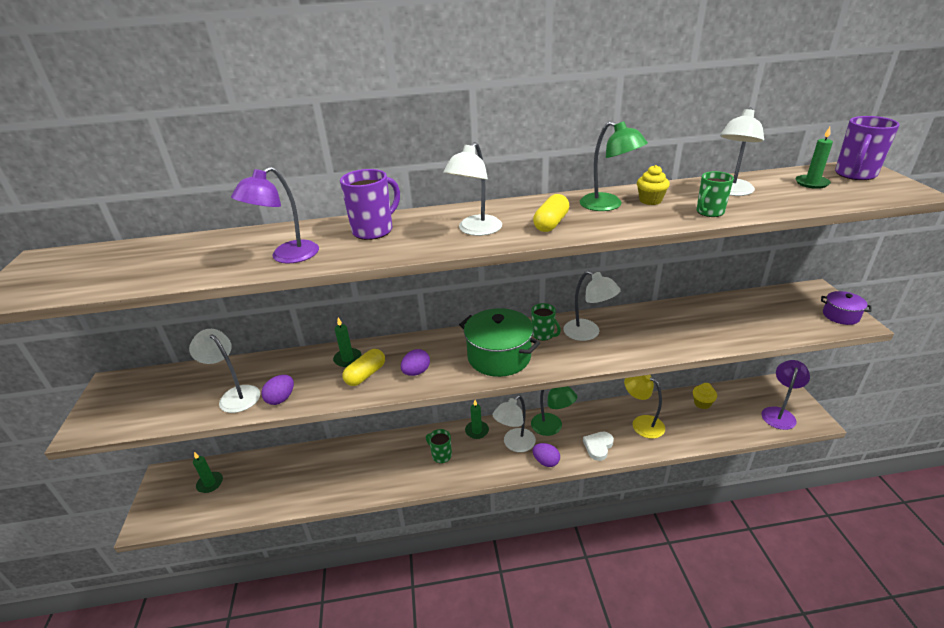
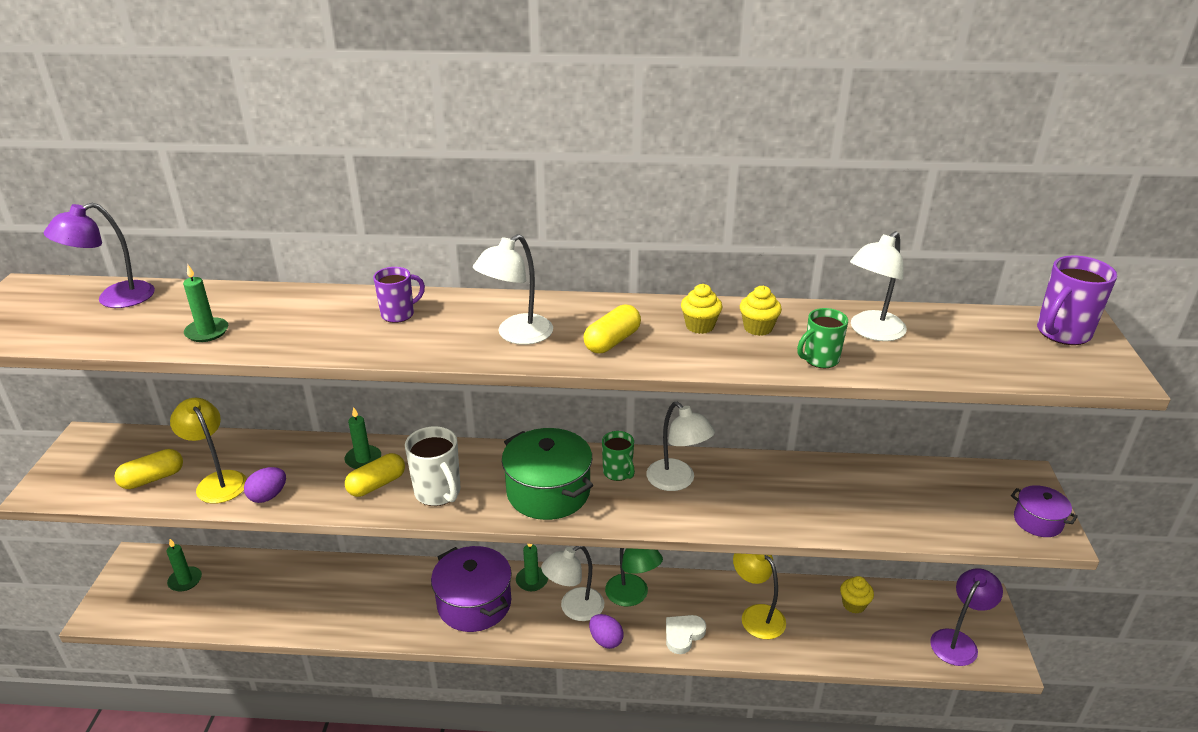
camera: 10 degrees right, 0 degrees up
(179, 403) = (152, 478): none -> yellow capsule
(235, 395) = (218, 481): white lamp -> yellow lamp
(287, 257) = (285, 334): purple lamp -> purple lamp (114, 299)
(374, 230) = (399, 314): purple mug -> purple mug, size x0.65
(416, 372) = (438, 493): purple egg -> white mug
(441, 455) = (474, 604): green mug -> purple pot
(608, 205) = (700, 326): green lamp -> yellow cupcake
(811, 183) = (991, 337): green candle -> green candle (207, 332)

